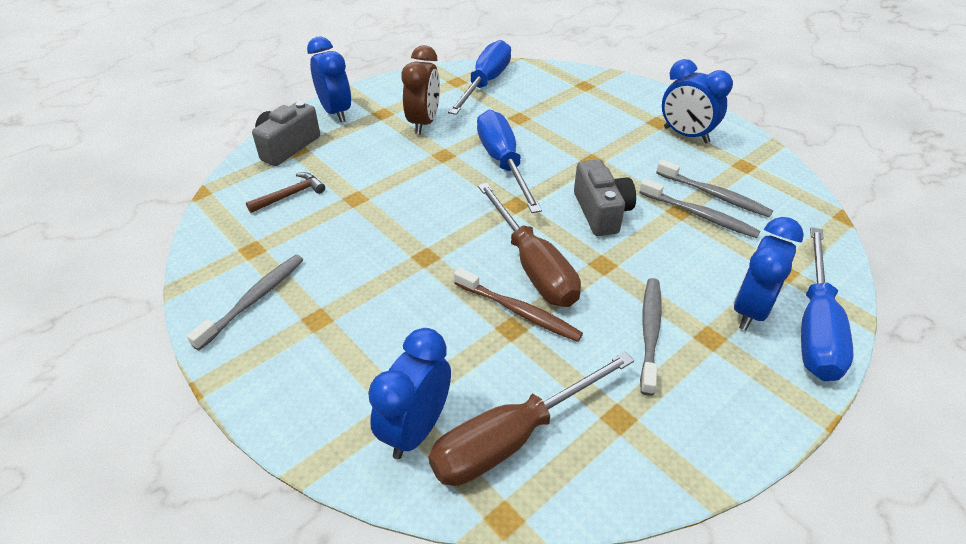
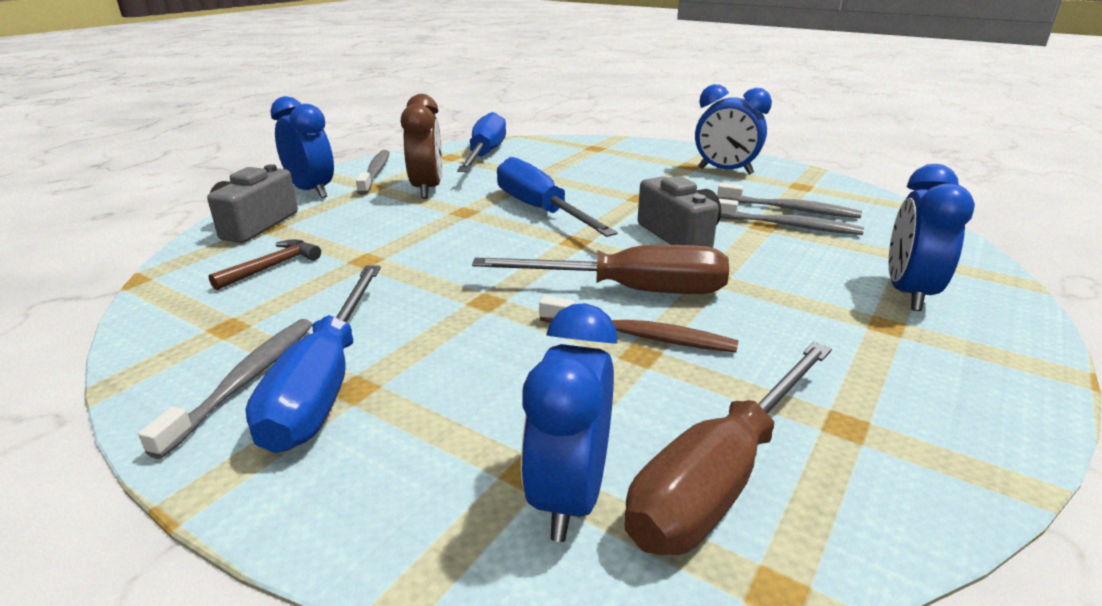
camera: 15 degrees left, 15 degrees down
(533, 266) = (630, 291): brown screwdriver -> brown screwdriver turned 45 degrees counterclockwise
(650, 332) = (815, 331): grey toothbrush -> grey toothbrush (375, 173)
(815, 327) = (988, 297): blue screwdriver -> blue screwdriver (324, 384)

